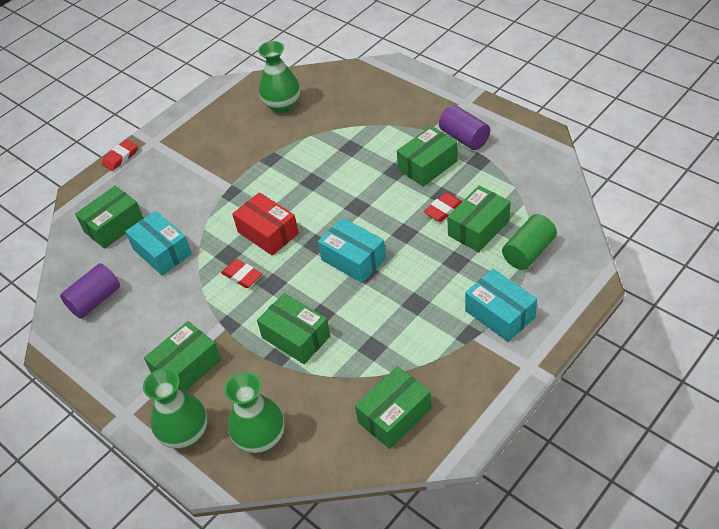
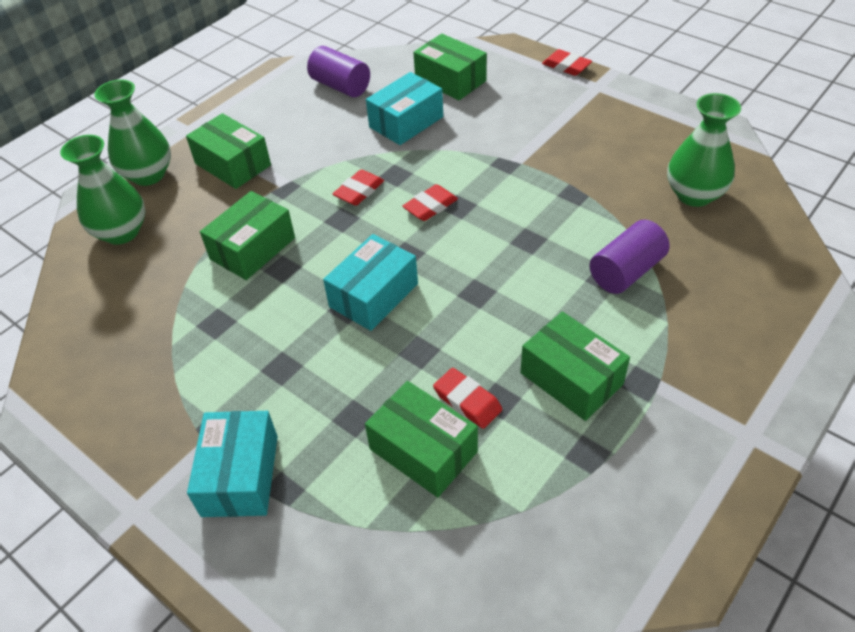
camera: 85 degrees right, 0 degrees up
(268, 233) = (430, 206): red box -> red eraser
(394, 415) = (107, 350): green box -> none
(464, 138) = (648, 432): purple cylinder -> purple cylinder (626, 271)
(500, 314) = (240, 475): turquoise box -> turquoise box turned 45 degrees counterclockwise
(528, 252) = (362, 524): green cylinder -> none

